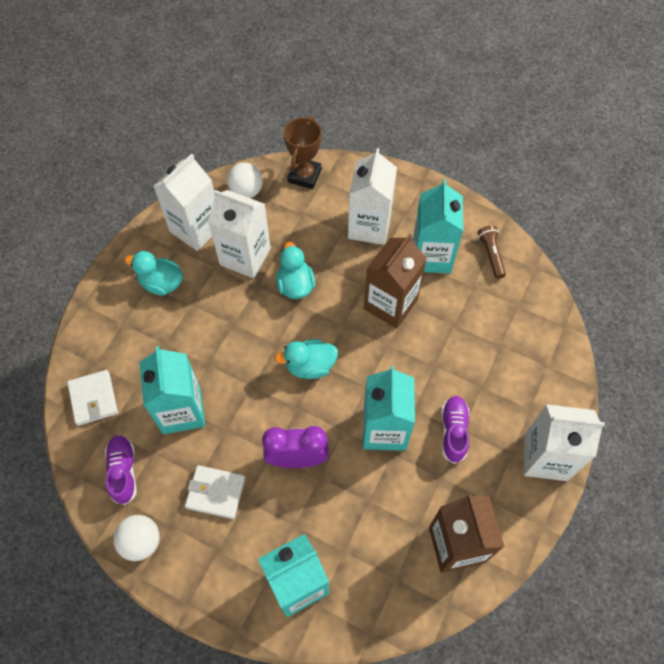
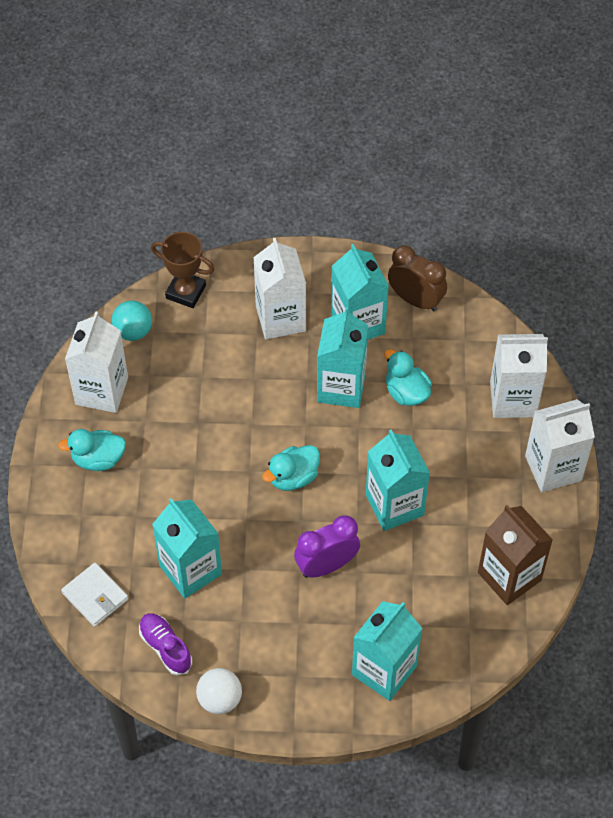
camera: 25 degrees left, 5 degrees down
(215, 493) = (266, 628): white wallet -> none
(245, 256) = (169, 398): white carton -> white carton (513, 399)
(246, 191) = (133, 331): white ball -> turquoise ball
(295, 285) = (237, 406): turquoise duck -> turquoise duck (406, 392)
(304, 176) = (186, 292): brown trophy -> brown trophy turned 60 degrees counterclockwise
(390, 304) = (341, 387): brown carton -> turquoise carton
(453, 431) = (459, 480): purple shoe -> none
(491, 255) = (415, 300): brown flashlight -> brown clock

